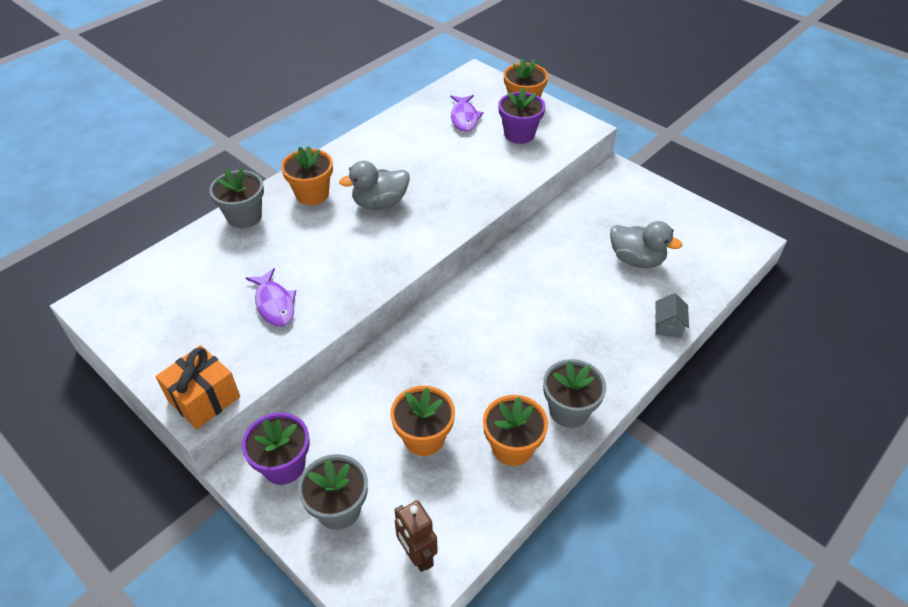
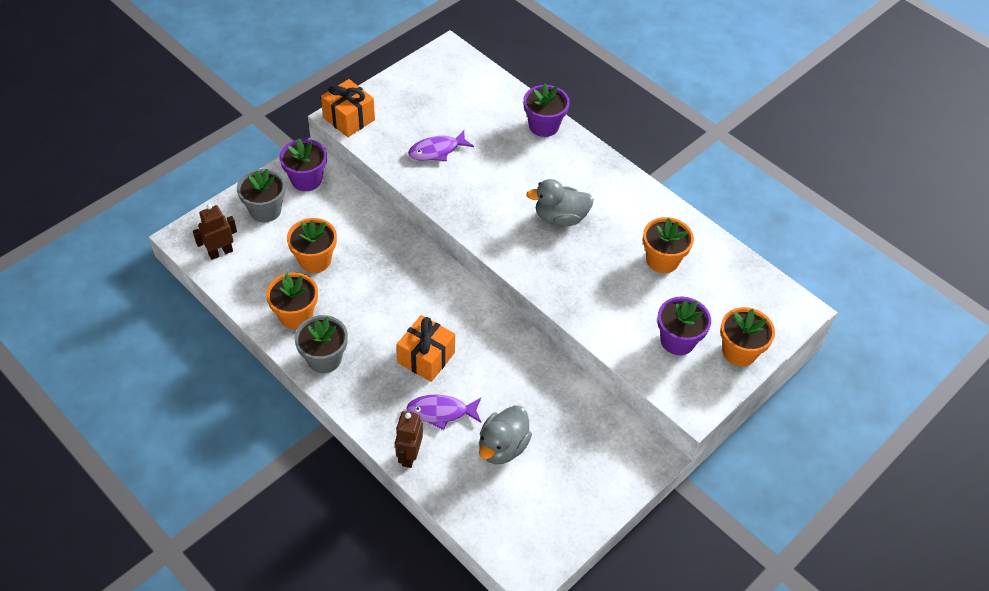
camera: 90 degrees right, 5 degrees up
(244, 217) = (544, 126): grey flower pot -> purple flower pot
(312, 194) = (574, 169): orange flower pot -> orange flower pot (662, 260)
(380, 203) = (560, 218): grey duck -> grey duck turned 75 degrees counterclockwise
(464, 118) = (705, 292): purple fish -> purple fish (441, 412)
(549, 320) = (426, 358): none -> orange gift
(668, 326) = (409, 455): grey house -> brown robot

